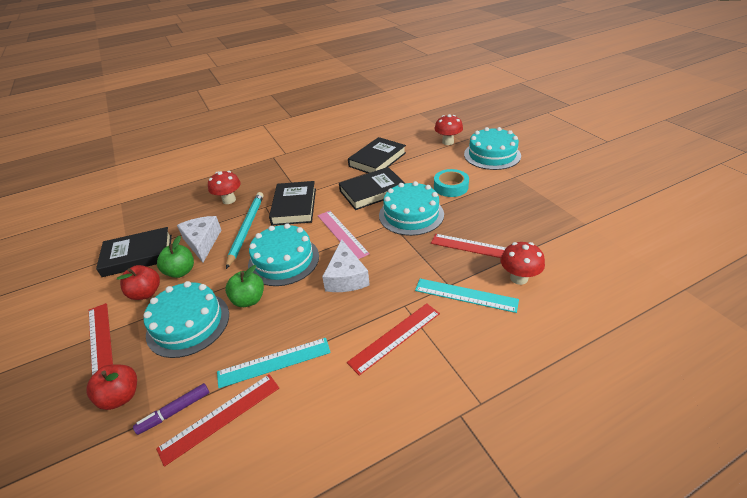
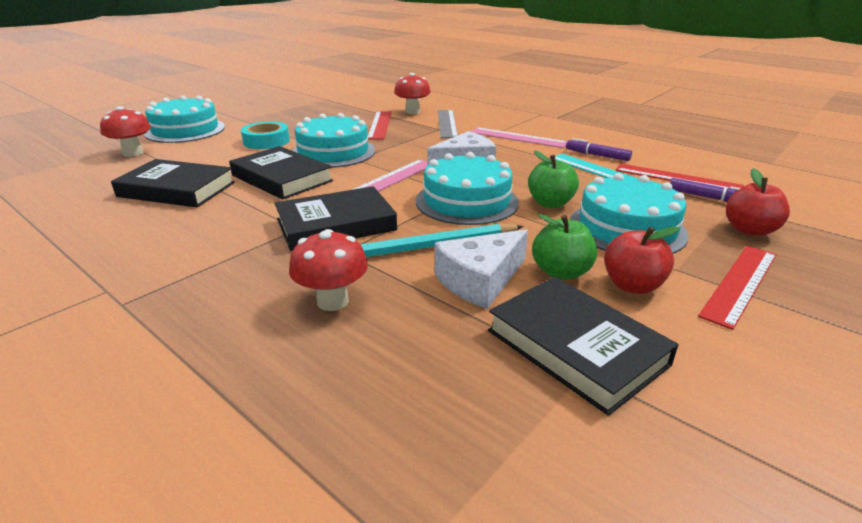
camera: 115 degrees left, 10 degrees down
(311, 382) = (597, 155): none -> purple marker
(395, 337) = (518, 138): red ruler -> pink ruler
(465, 295) = (447, 123): turquoise ruler -> grey ruler

